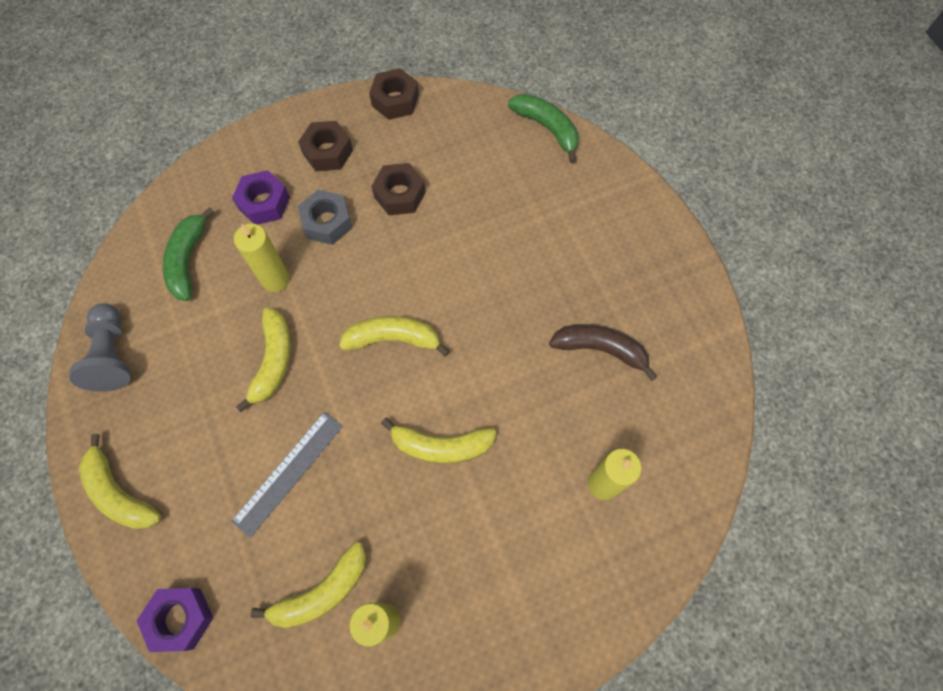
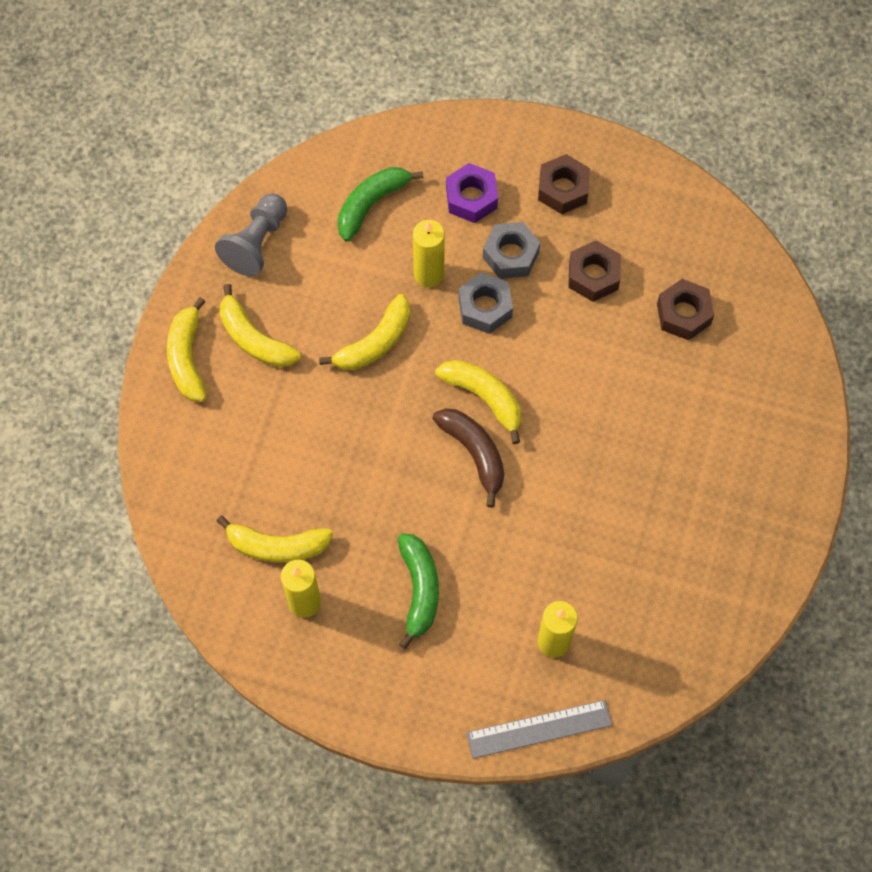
camera: 40 degrees right, 0 degrees up
(180, 619) = (166, 484): purple nut -> none
(288, 472) = (319, 440): grey ruler -> grey ruler (539, 729)
(339, 273) = (485, 307): none -> grey nut
(395, 100) = (664, 182): brown nut -> brown nut (683, 314)
(441, 446) = (451, 512): yellow banana -> yellow banana (254, 338)
(547, 128) = (782, 311): green banana -> green banana (419, 590)
(601, 349) = (649, 539): brown banana -> brown banana (474, 453)

